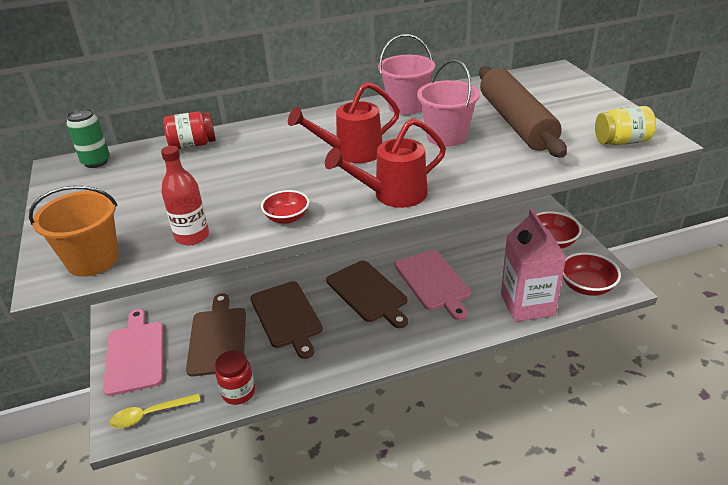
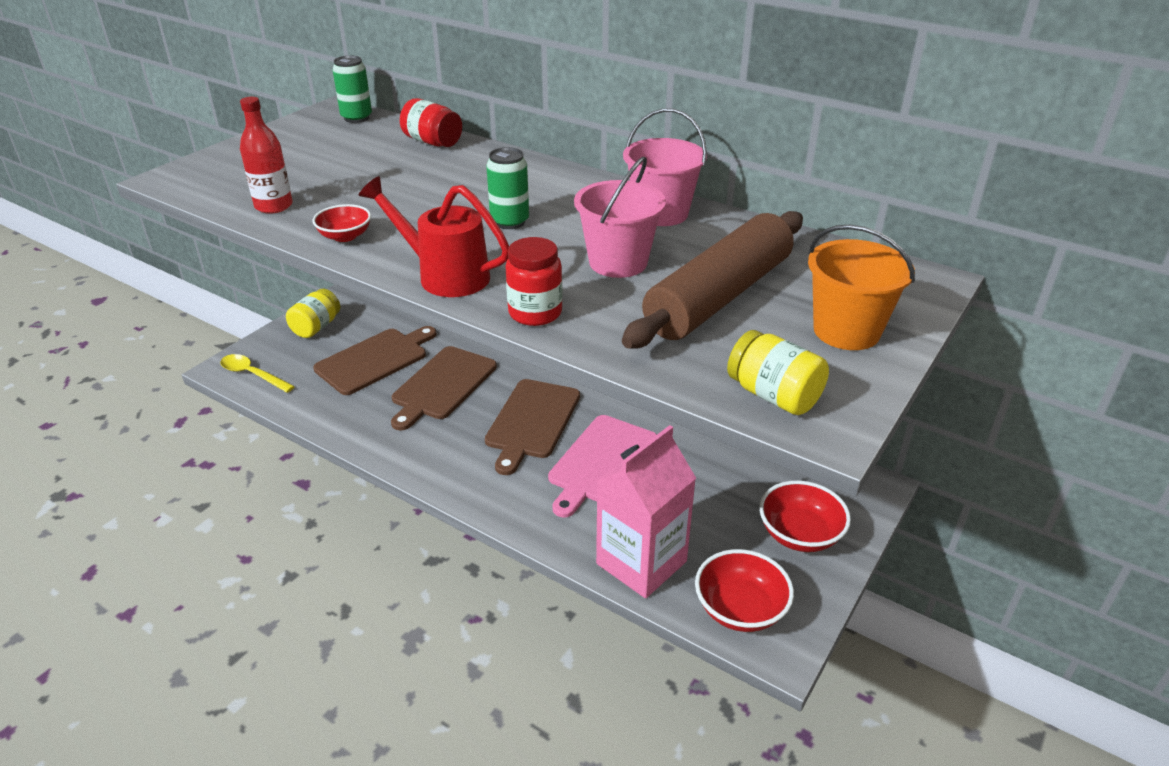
camera: 50 degrees right, 0 degrees up
(93, 260) = (204, 182): orange bucket -> orange bucket (846, 331)
(135, 354) = (316, 327): pink cutting board -> yellow jar
(238, 392) = (315, 409): red jar -> red jar (535, 313)
(352, 153) = (509, 222): red watering can -> green can

